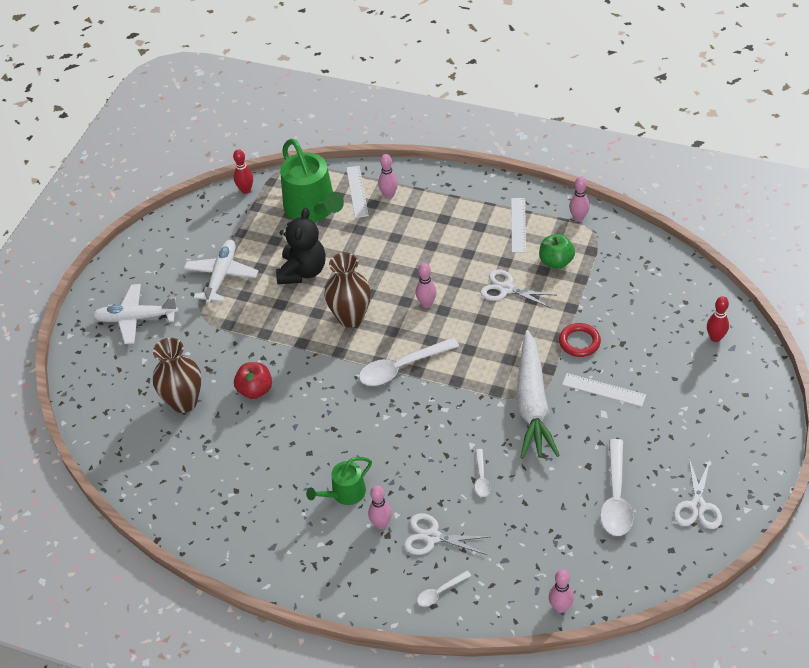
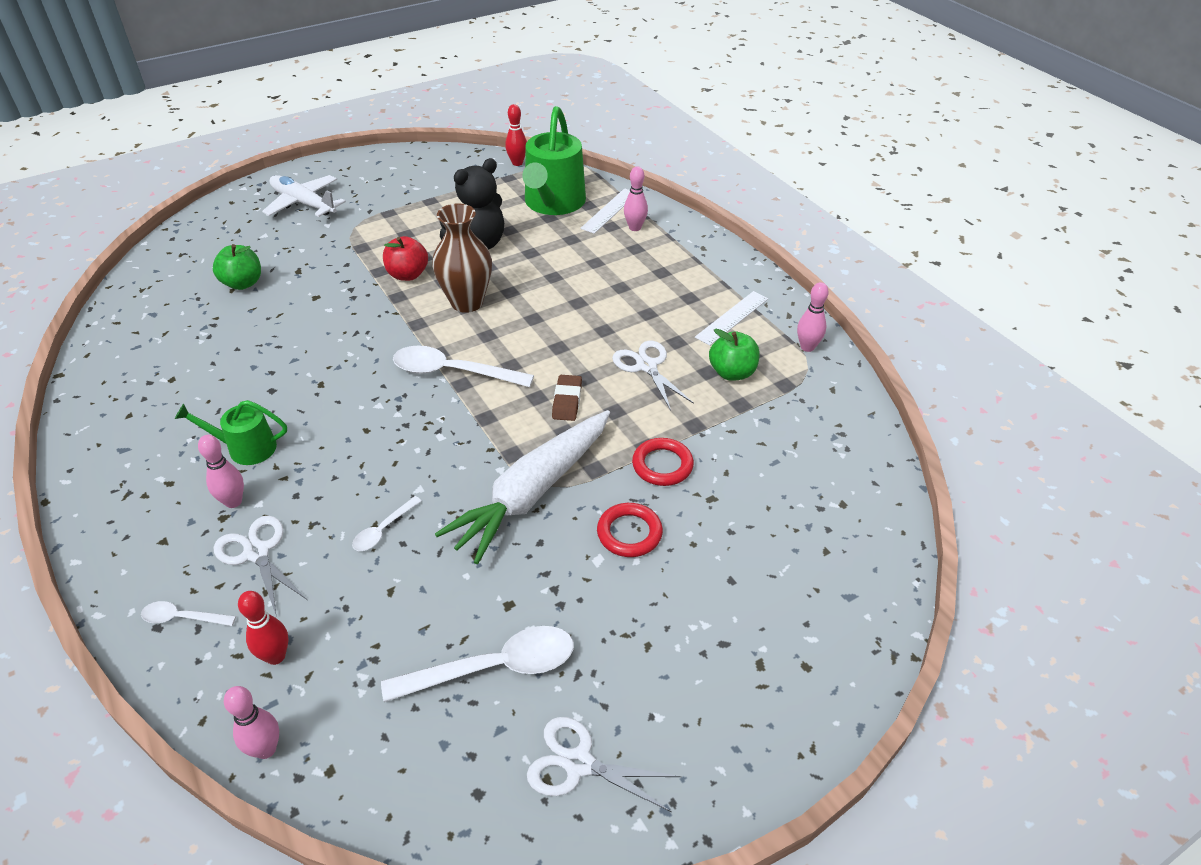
camera: 35 degrees right, 5 degrees down
(184, 402) = (243, 283): brown vase -> green apple
(221, 276) = (409, 211): white plane -> none
(255, 390) = (307, 309): red apple -> red apple (407, 275)
(426, 304) = (550, 332): pink bowling pin -> none
(488, 340) = (567, 401): none -> brown eraser
(603, 390) = (629, 533): white ruler -> red ring
(616, 497) = (494, 667): white spoon -> white spoon turned 150 degrees counterclockwise
(697, 506) = (578, 763): white scissors -> white scissors turned 60 degrees clockwise
(715, 338) = (838, 569): red bowling pin -> red bowling pin (275, 656)

